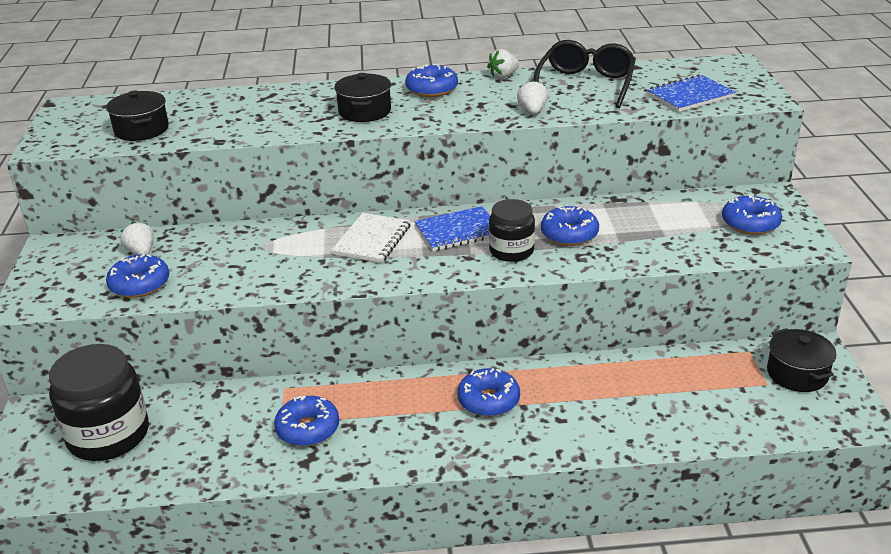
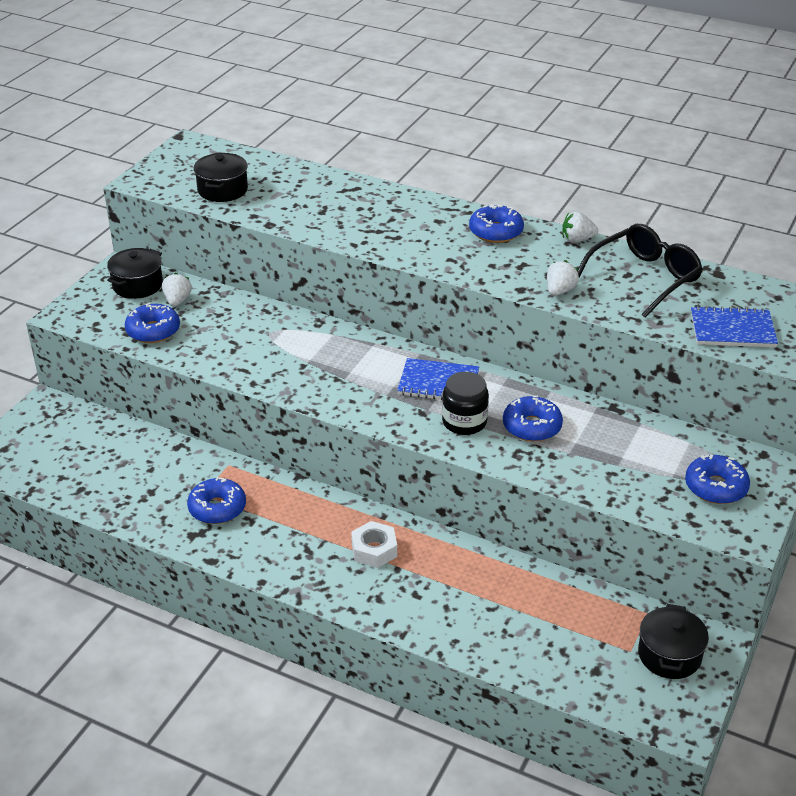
camera: 30 degrees right, 5 degrees up
(108, 435) = (79, 447): black jar -> none
(365, 111) = (413, 236): black pot -> black pot (137, 285)
(372, 240) = (360, 362): white notebook -> none
(488, 400) = (374, 550): blue donut -> white nut

